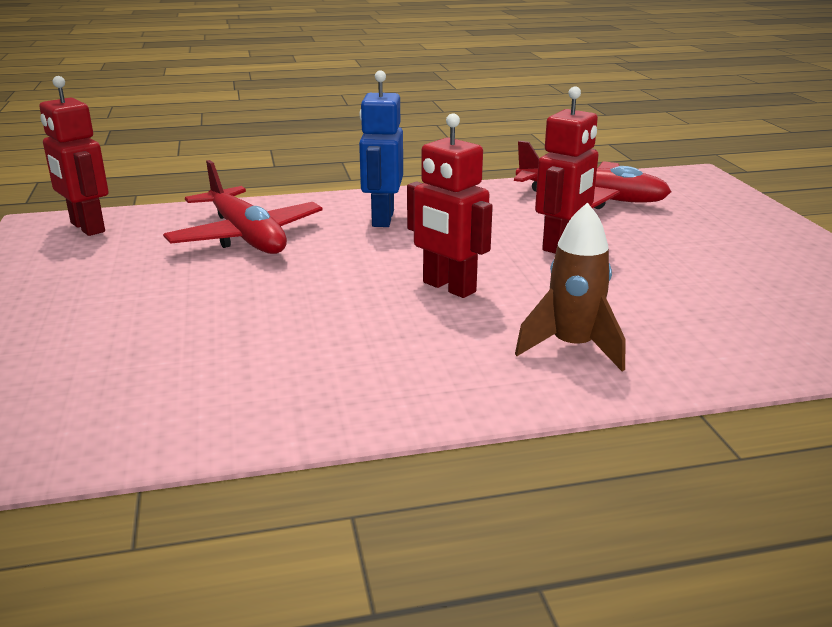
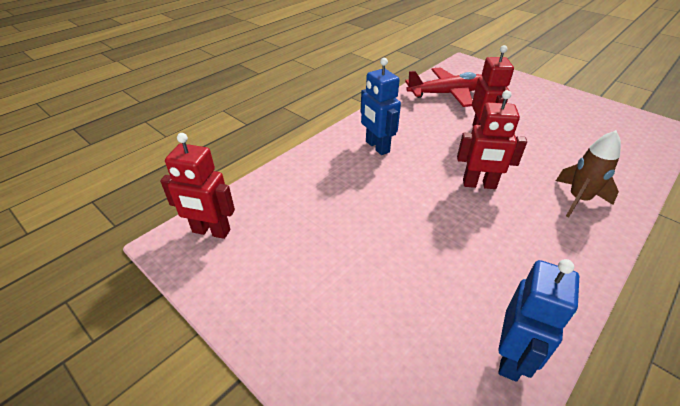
camera: 35 degrees left, 15 degrees up
(181, 421) = (511, 357): none -> blue robot
(246, 236) = (326, 193): red plane -> none

